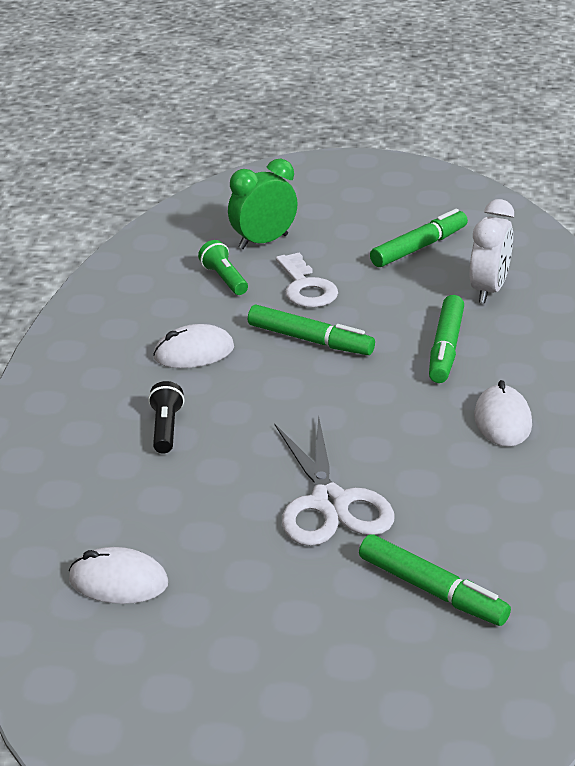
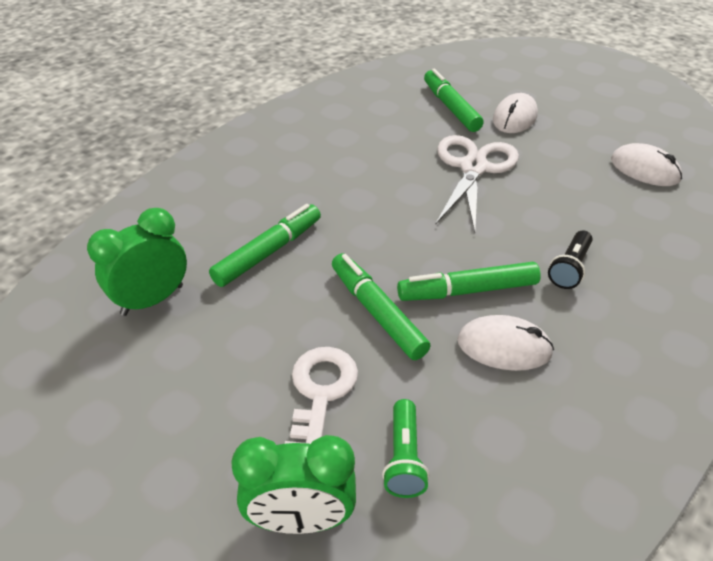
camera: 150 degrees left, 10 degrees up
(418, 248) = (136, 400): green marker -> green marker (468, 290)
(488, 290) = (152, 300): white clock -> green clock
(502, 420) = (301, 177): white mouse -> white mouse (514, 118)

